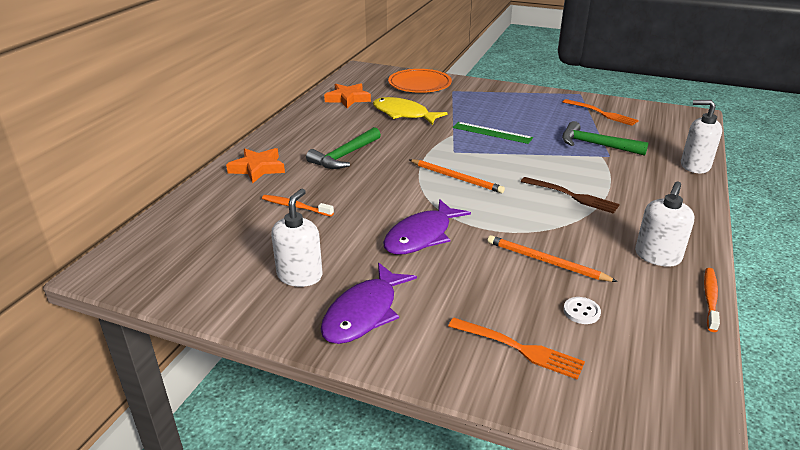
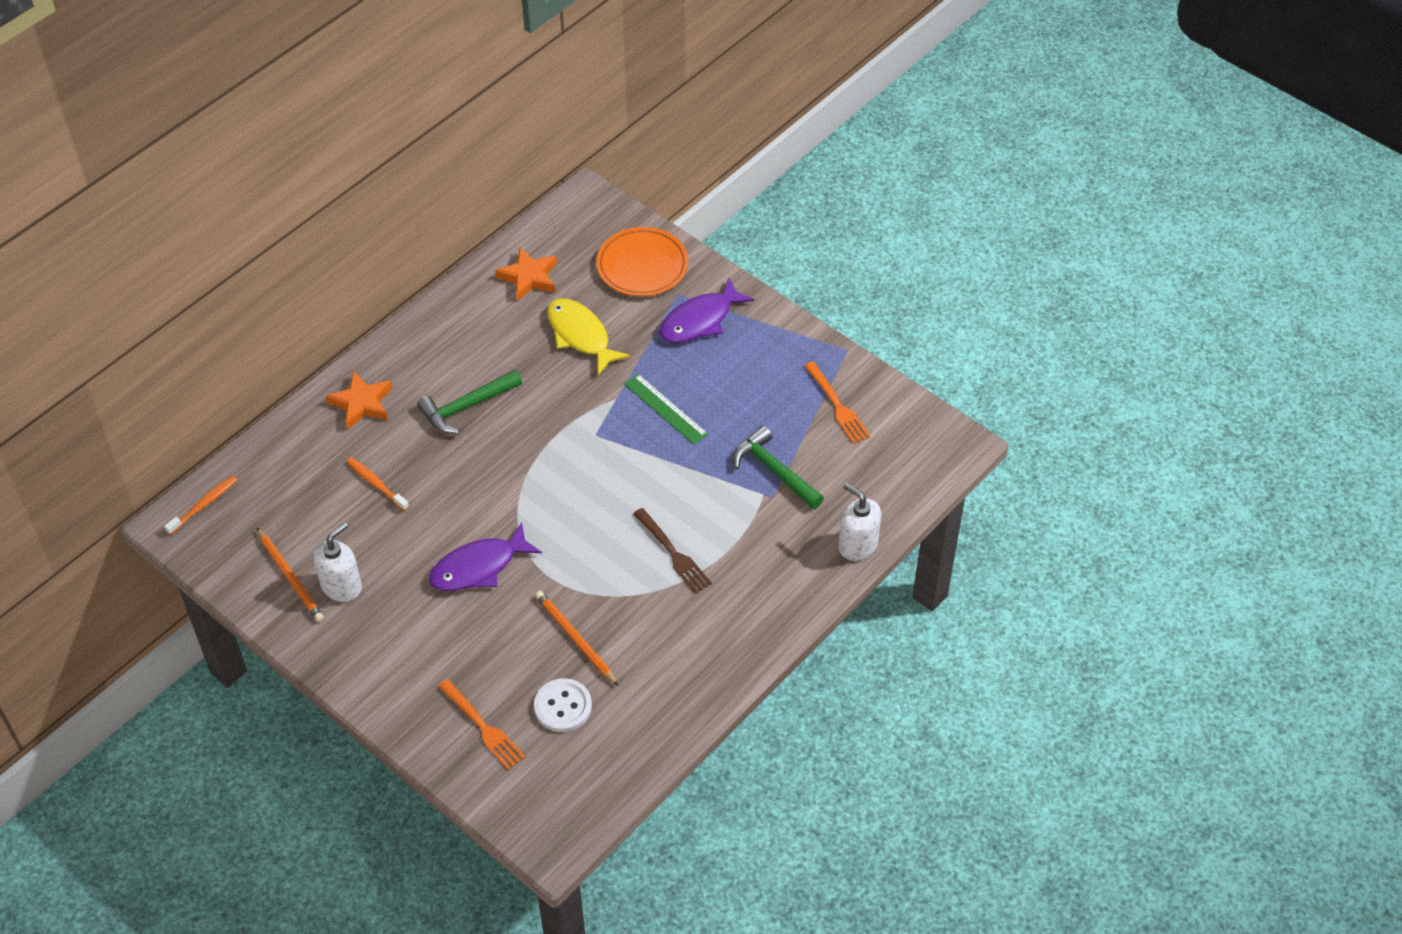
camera: 20 degrees right, 20 degrees up
(364, 313) = (377, 648): purple fish -> purple fish (700, 320)
(456, 178) = (568, 485): orange pencil -> orange pencil (290, 577)
(581, 311) = (563, 707): white button -> white button, size x1.71
(657, 256) = (687, 666): white soap dispenser -> none
(710, 298) = (690, 730): orange toothbrush -> orange toothbrush (204, 505)

